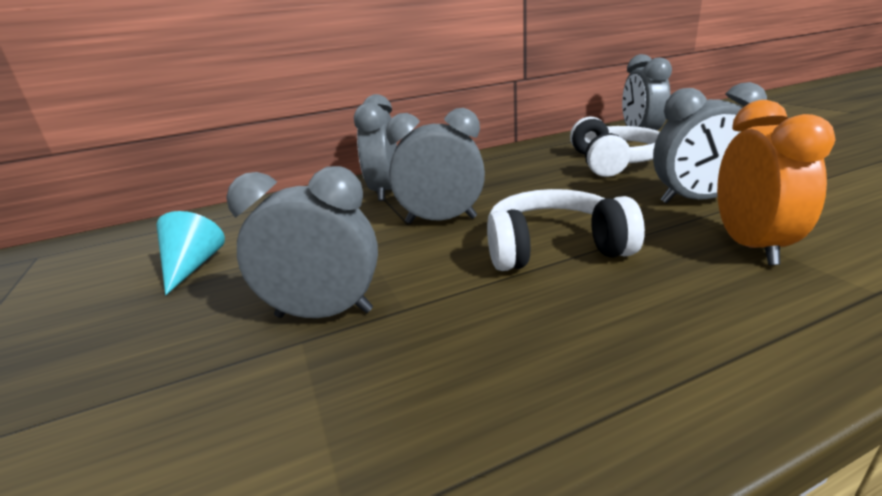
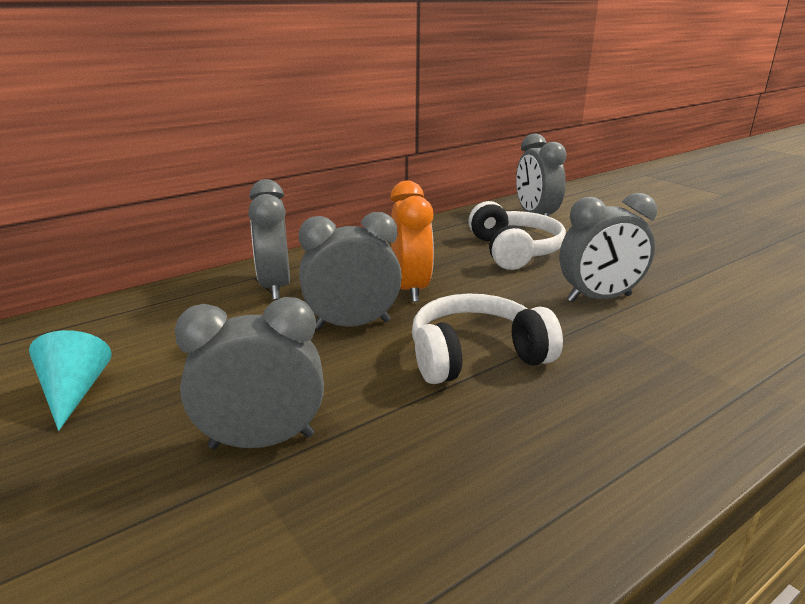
camera: 15 degrees left, 0 degrees up
(750, 246) = (649, 348): orange clock -> orange clock (410, 289)

